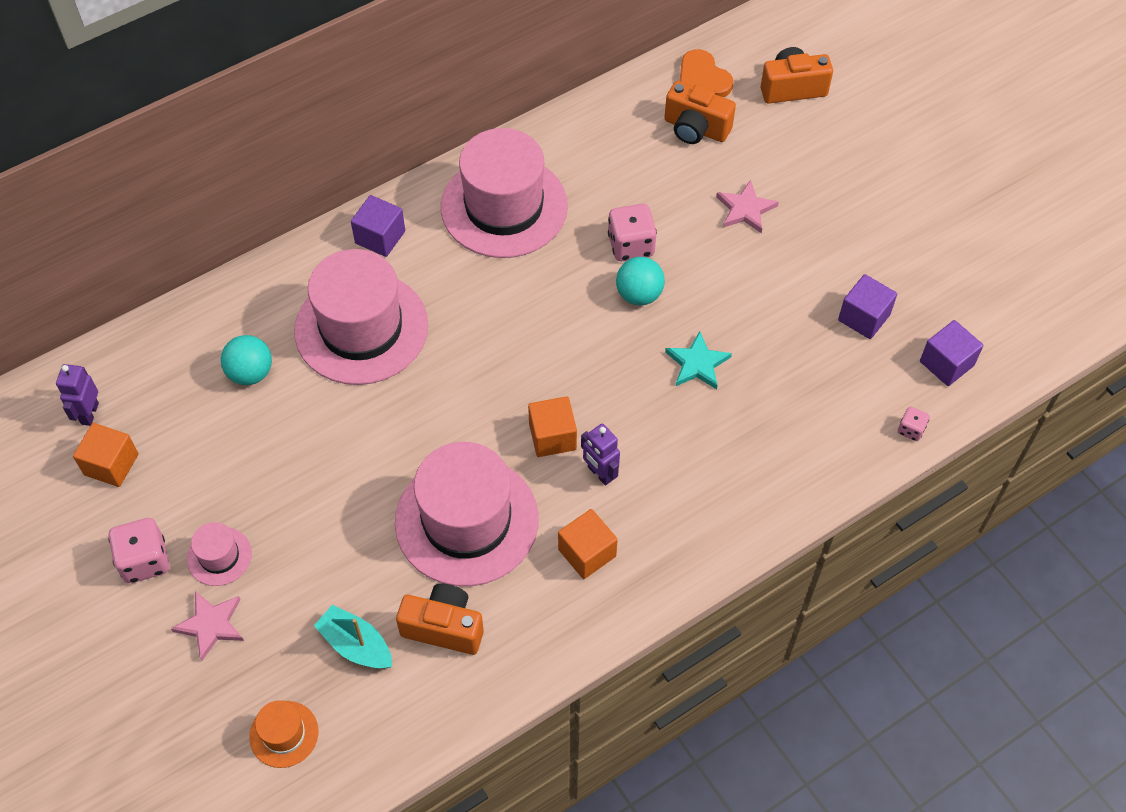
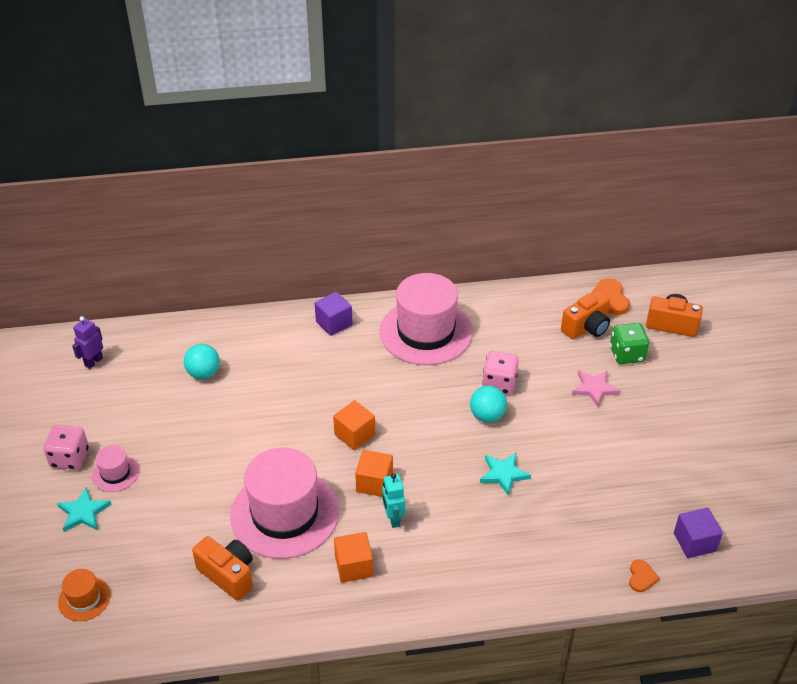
camera: 25 degrees right, 15 degrees down
(111, 464) = (87, 395): orange cube -> orange cube (354, 435)
(211, 625) = (83, 512): pink star -> turquoise star
(356, 645) = (165, 562): turquoise boat -> none
(361, 328) = (289, 372): pink hat -> none
(600, 473) = (393, 519): purple robot -> turquoise robot
(695, 128) = (586, 327): orange camera -> orange camera turned 90 degrees counterclockwise
(760, 148) = (626, 354): none -> green dice
(864, 317) = (645, 488): purple cube -> none
(911, 430) = (641, 577): pink dice -> orange heart

